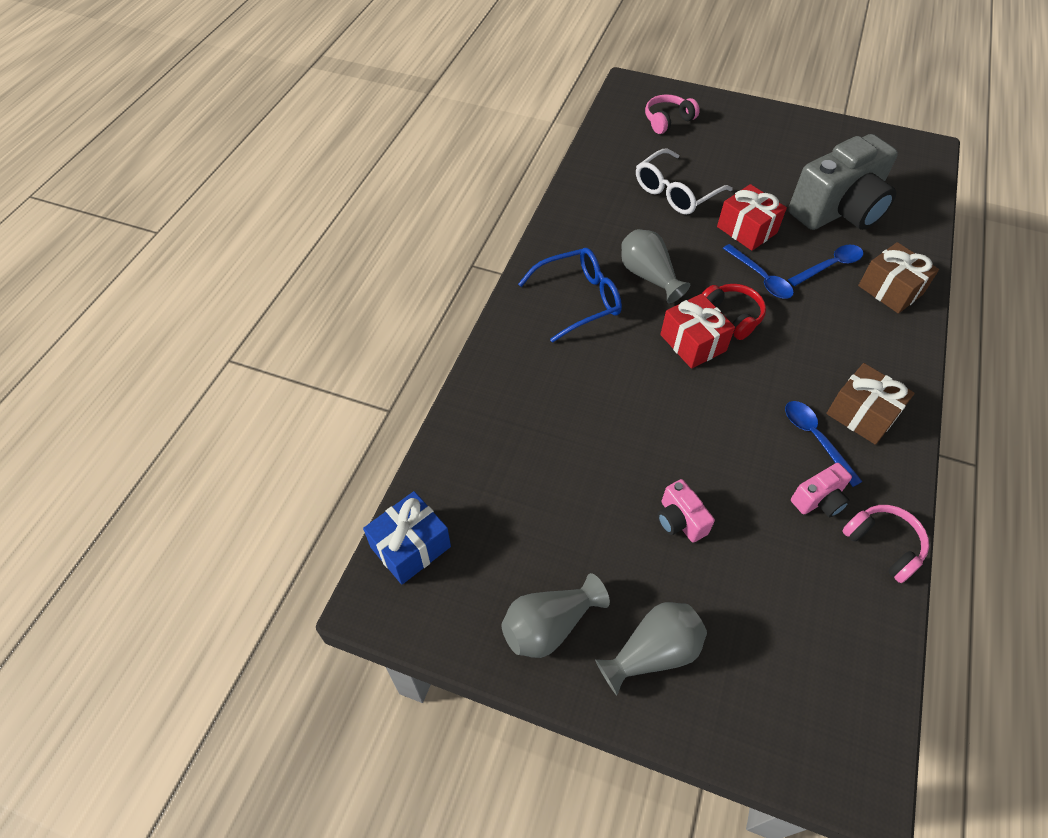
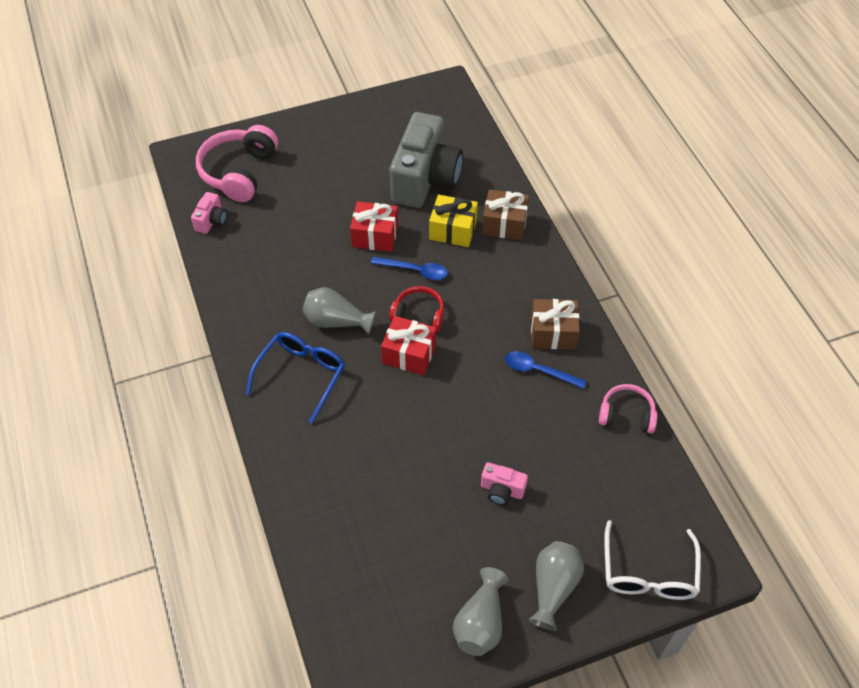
camera: 40 degrees left, 0 degrees up
(410, 546) = (346, 646): blue gift -> none
(667, 121) = (239, 172): pink headphones -> pink headphones, size x1.70
(676, 192) = (298, 235): white glasses -> white glasses (648, 572)
(819, 500) = (571, 412): pink camera -> pink camera (211, 221)
(830, 266) = (453, 230): blue spoon -> yellow gift

